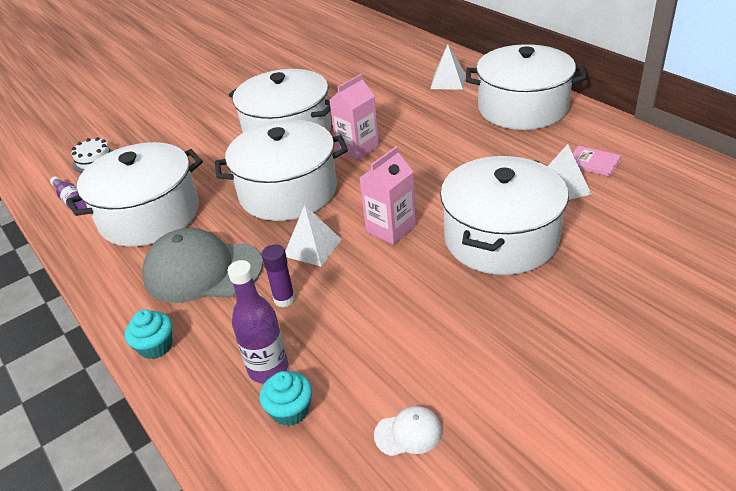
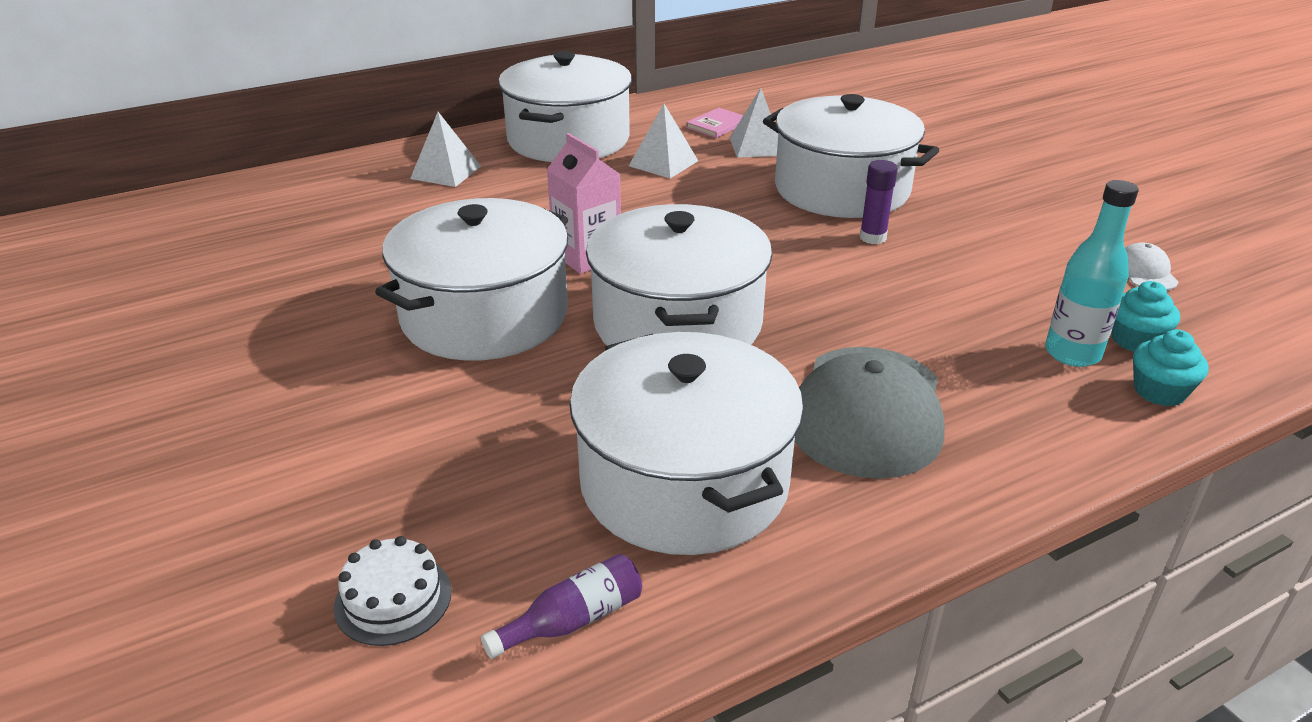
camera: 85 degrees left, 5 degrees down
(155, 346) = (1043, 455): turquoise cupcake -> turquoise cupcake (1159, 391)
(268, 369) = (1072, 353): purple bottle -> turquoise bottle
(284, 299) = (940, 337): purple glue stick -> purple glue stick (872, 238)
(312, 247) = (830, 309): white pyramid -> white pyramid (663, 163)
(391, 229) = (804, 250): pink carton -> none

